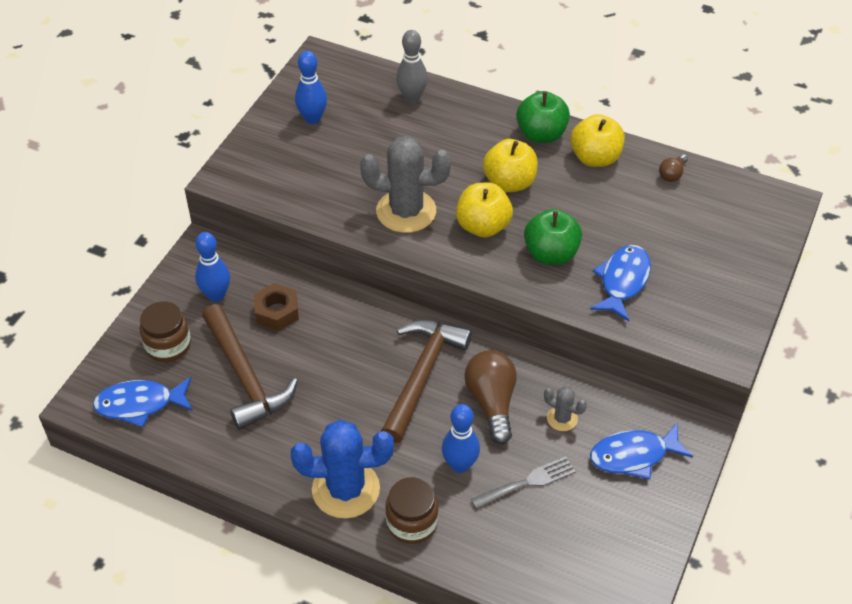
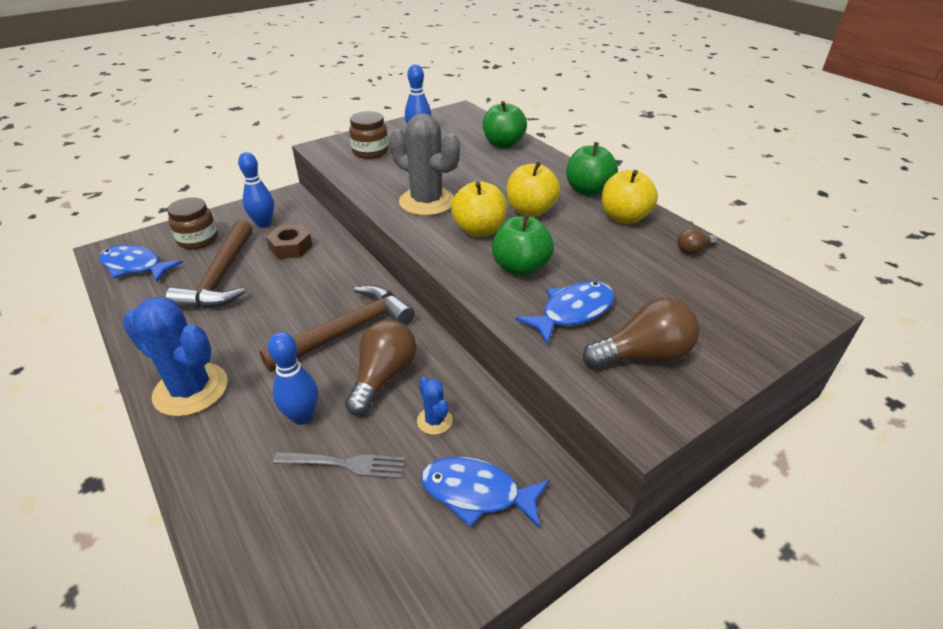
camera: 30 degrees right, 10 degrees down
(412, 97) = (503, 144): grey bowling pin -> green apple
(412, 522) = (208, 446): brown jar -> brown jar (370, 152)
(562, 418) = (434, 421): grey cactus -> blue cactus
(696, 298) = (643, 355): none -> brown light bulb

